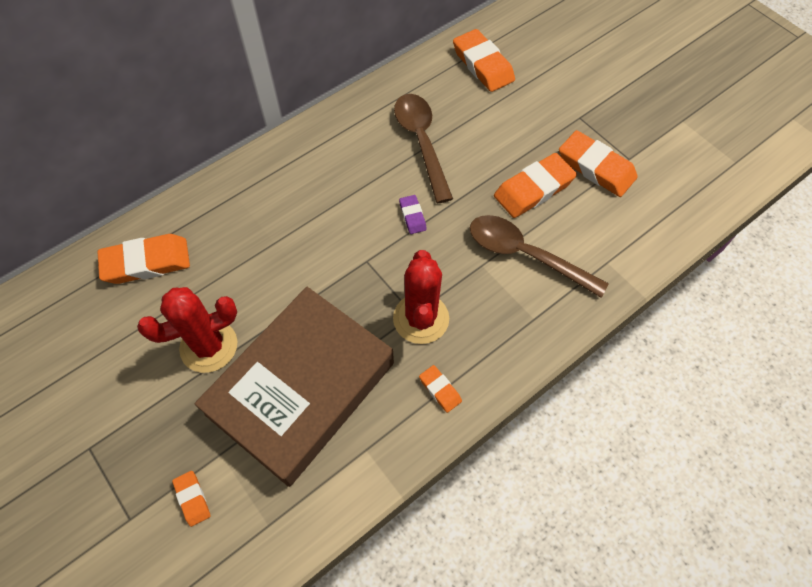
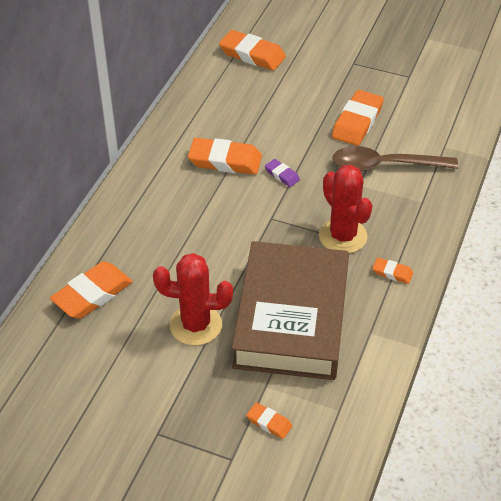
camera: 30 degrees left, 15 degrees down
(209, 346) = (195, 325): red cactus -> red cactus turned 60 degrees clockwise
(421, 143) = (248, 124): brown spoon -> none
(596, 167) = (390, 91): orange eraser -> orange eraser (225, 160)

